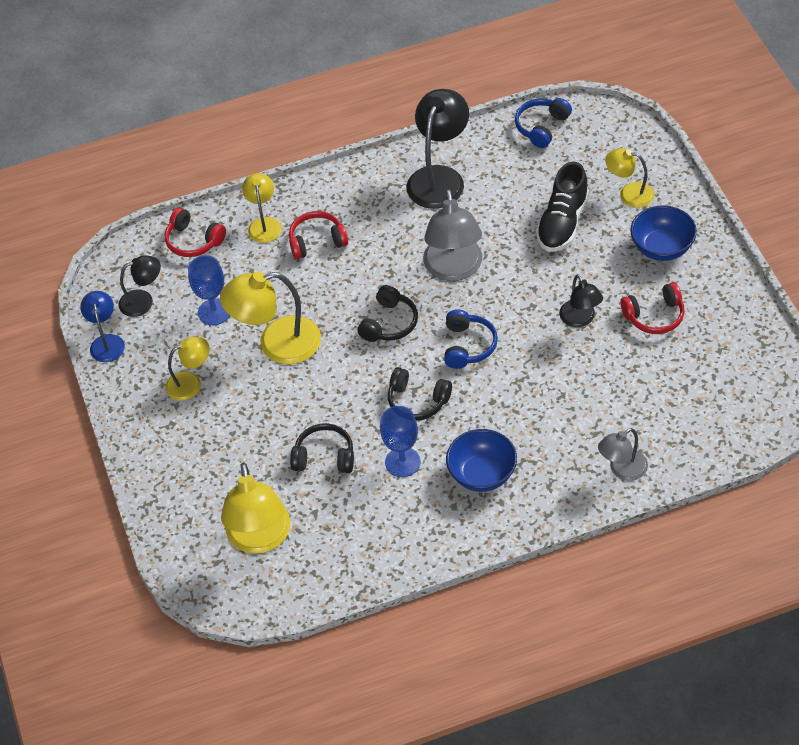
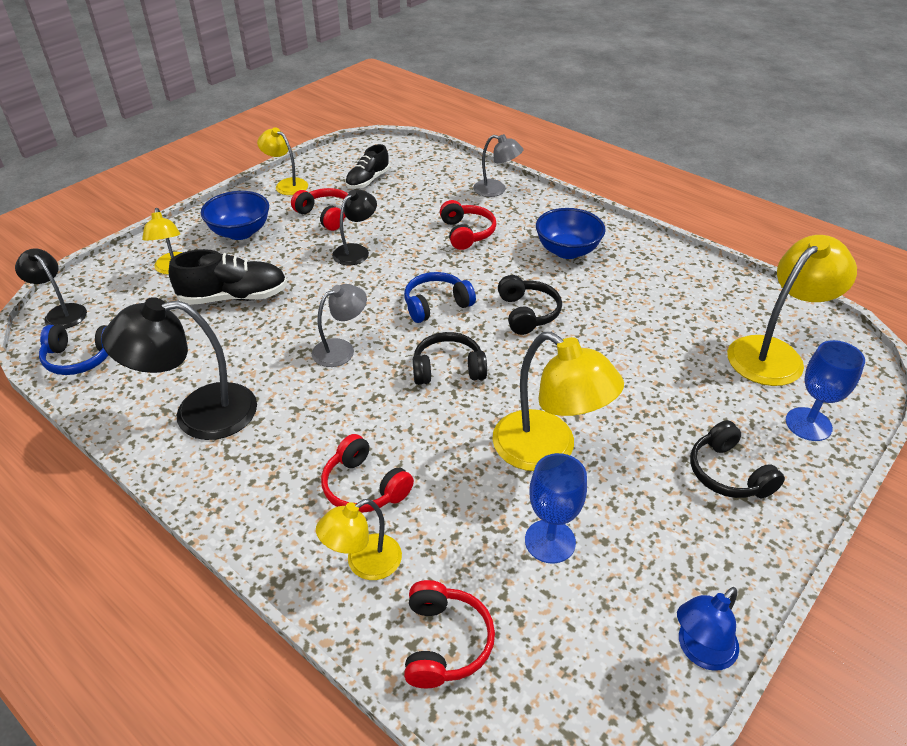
camera: 125 degrees left, 10 degrees down
(143, 301) = (597, 645): black lamp -> black lamp (61, 313)
(191, 383) = (670, 506): yellow lamp -> yellow lamp (286, 185)
(324, 457) = (646, 348): black headphones -> black headphones (728, 473)
(402, 462) = (601, 297): blue goblet -> blue goblet (808, 424)
(454, 269) = (341, 349): grey lamp -> grey lamp, size x0.58
(559, 410) = (466, 233): none -> red headphones
(704, 369) = (368, 181): none -> black shoe

